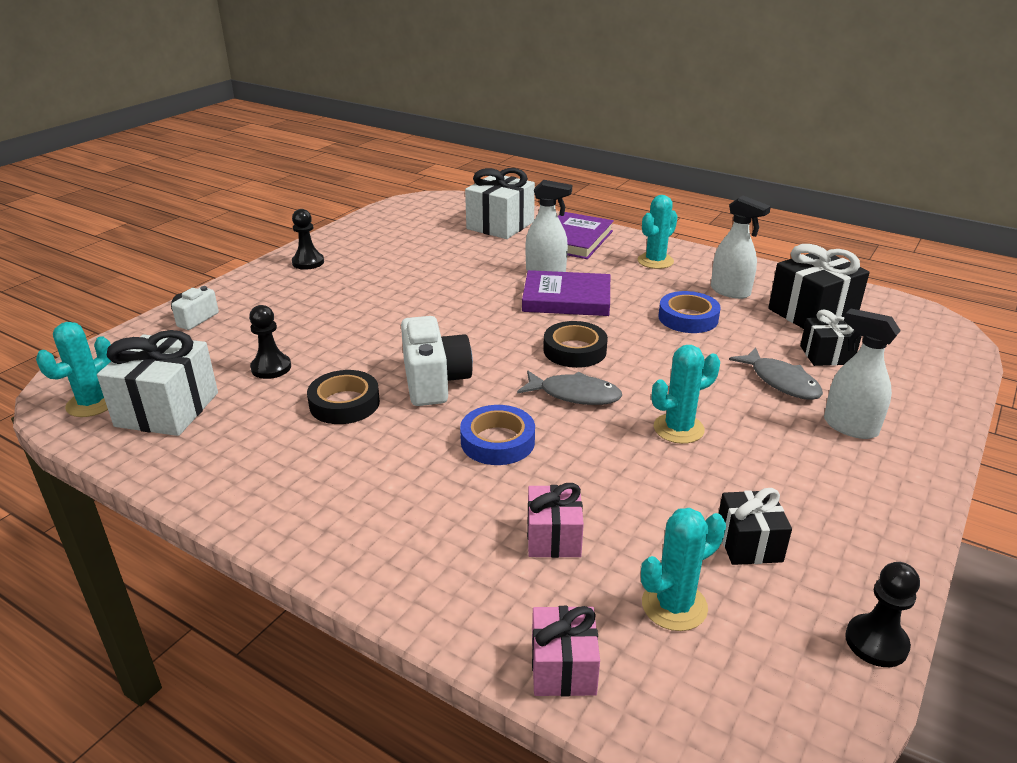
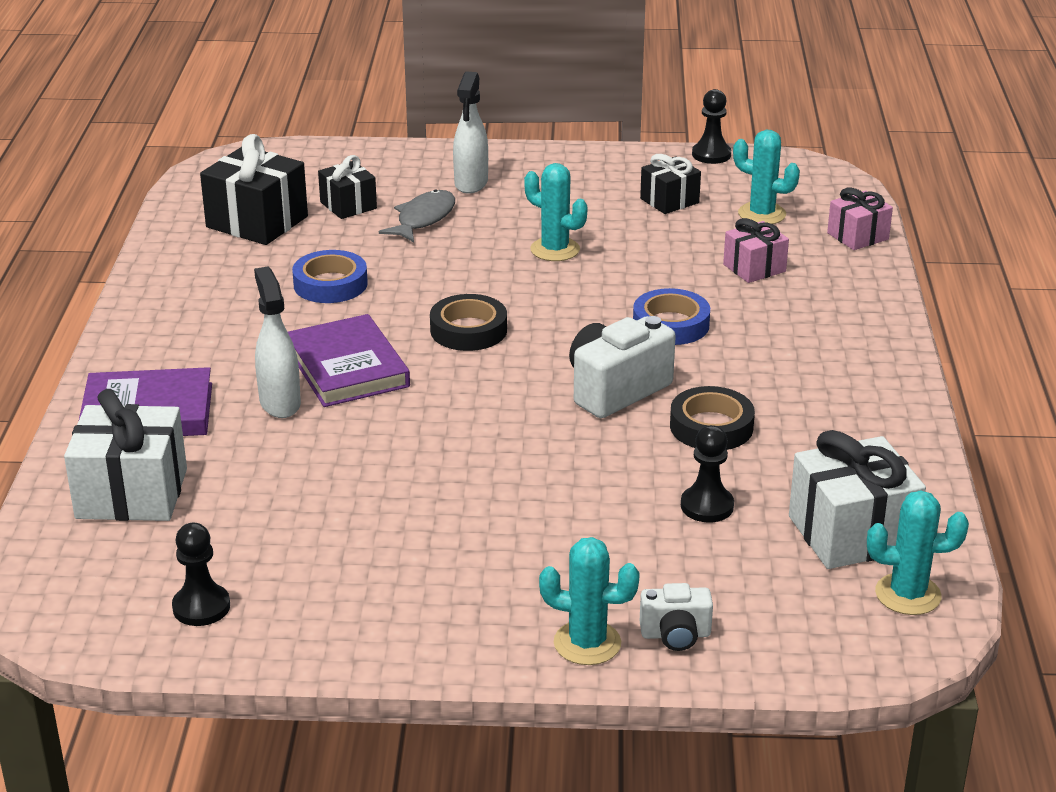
camera: 120 degrees left, 0 degrees up
(308, 262) = (419, 624): black pawn -> black pawn (201, 607)
(574, 395) = (554, 308): grey fish -> none
(655, 261) = (180, 335): turquoise cactus -> turquoise cactus (587, 643)
(730, 291) = (237, 272): white spray bottle -> none

